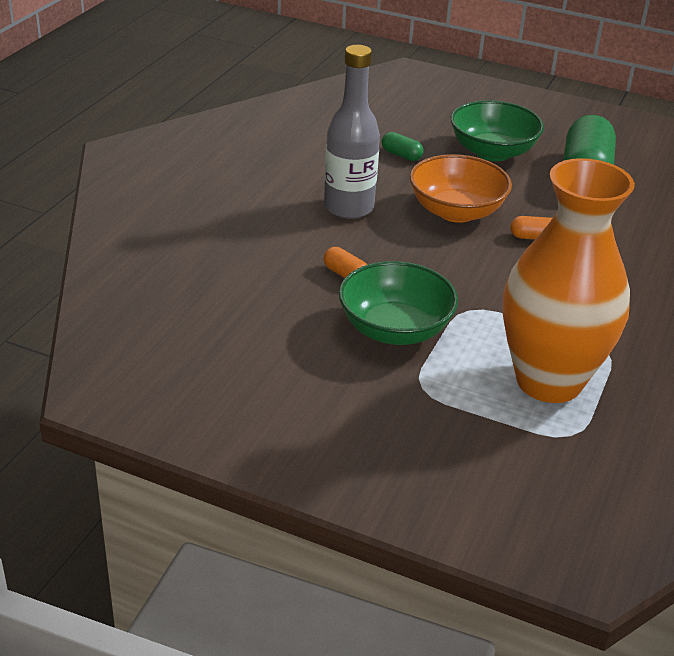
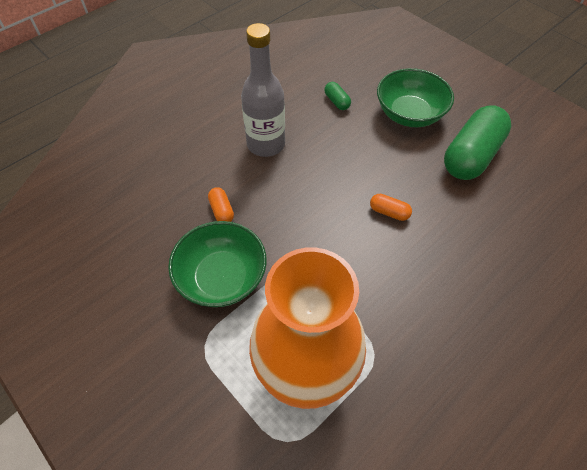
camera: 25 degrees right, 20 degrees up
(456, 211) = (343, 169): orange bowl -> none

